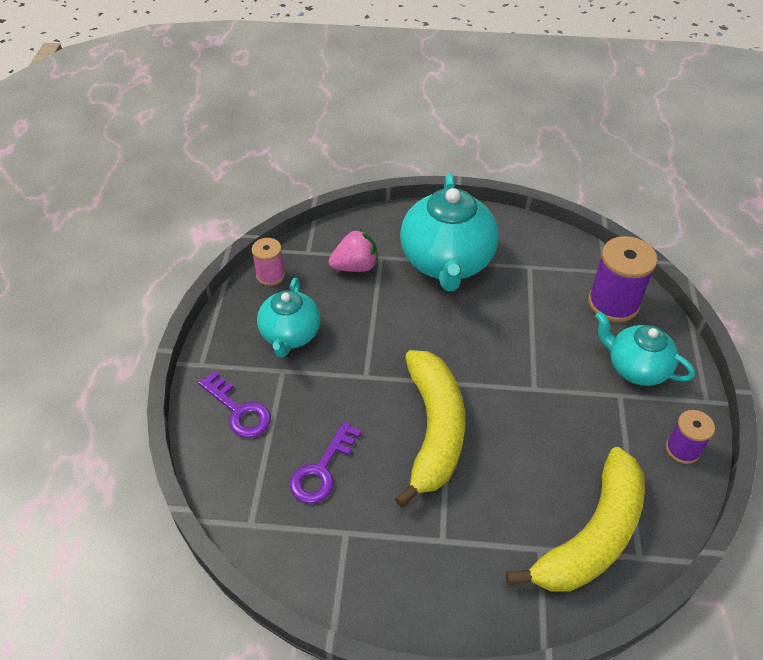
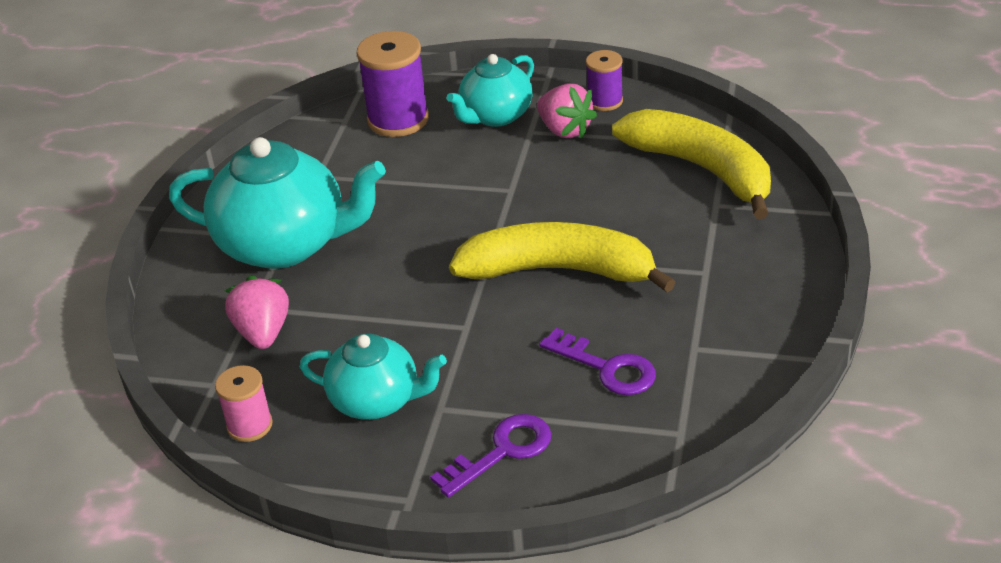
camera: 80 degrees left, 10 degrees down
(628, 420) = (565, 130): none -> pink strawberry

